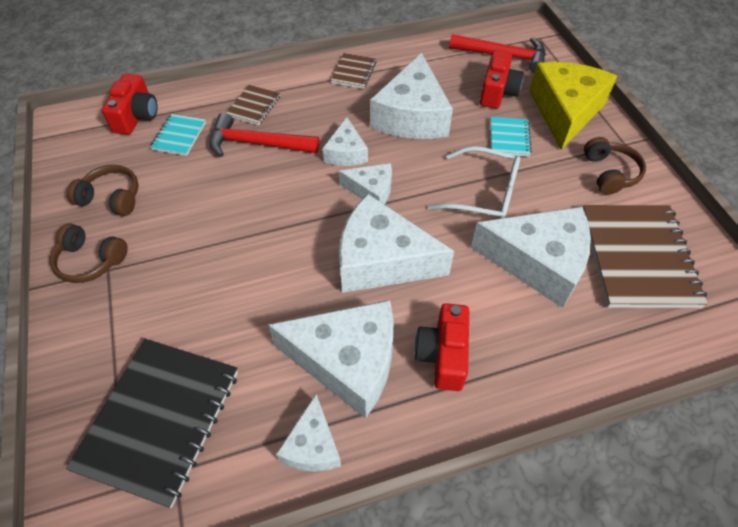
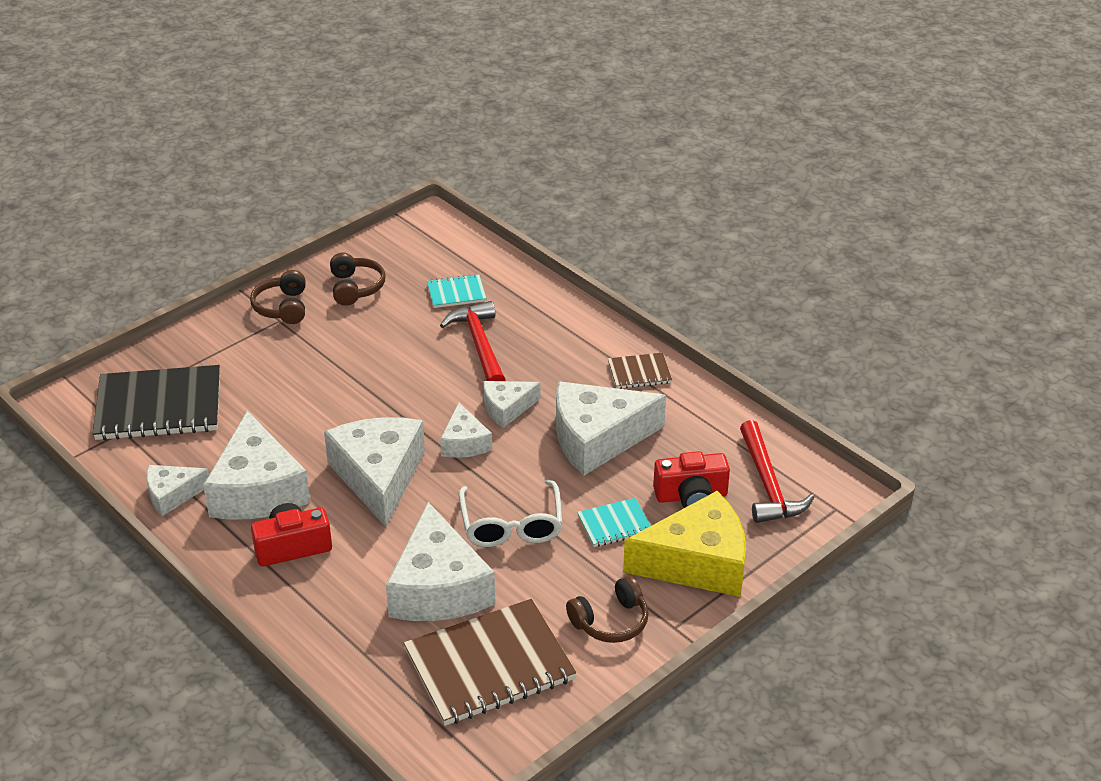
camera: 65 degrees right, 15 degrees down
(136, 116) = (465, 256): red camera -> none
(254, 106) = (532, 323): brown notebook -> none

